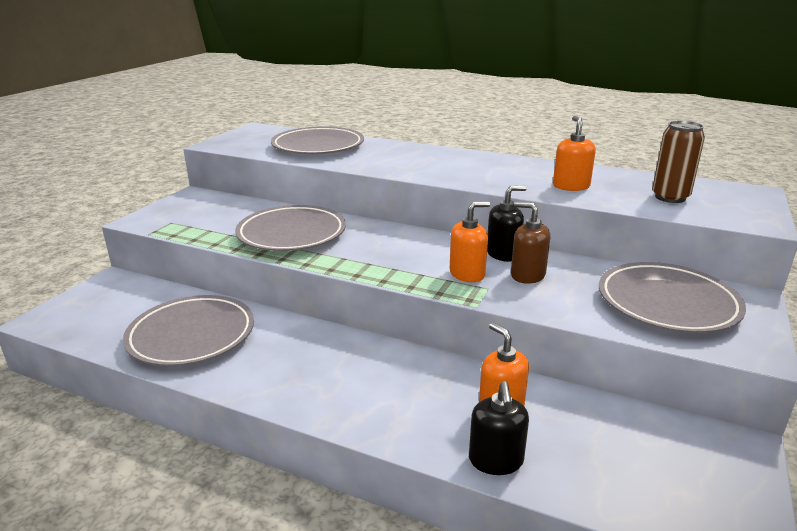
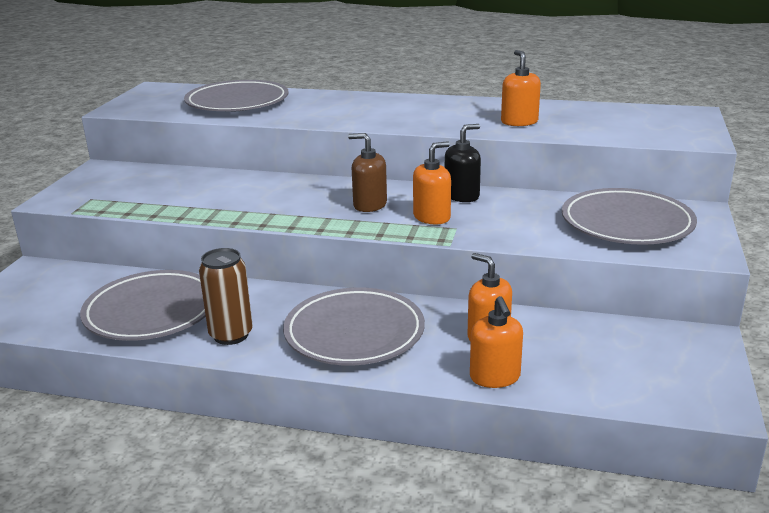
camera: 10 degrees left, 0 degrees up
(291, 234) = (234, 198): grey plate -> grey plate (354, 333)
(496, 460) = (495, 377): black soap dispenser -> orange soap dispenser
(527, 275) = (491, 212): brown soap dispenser -> brown soap dispenser (369, 205)
(670, 197) = (616, 124): brown can -> brown can (231, 335)

